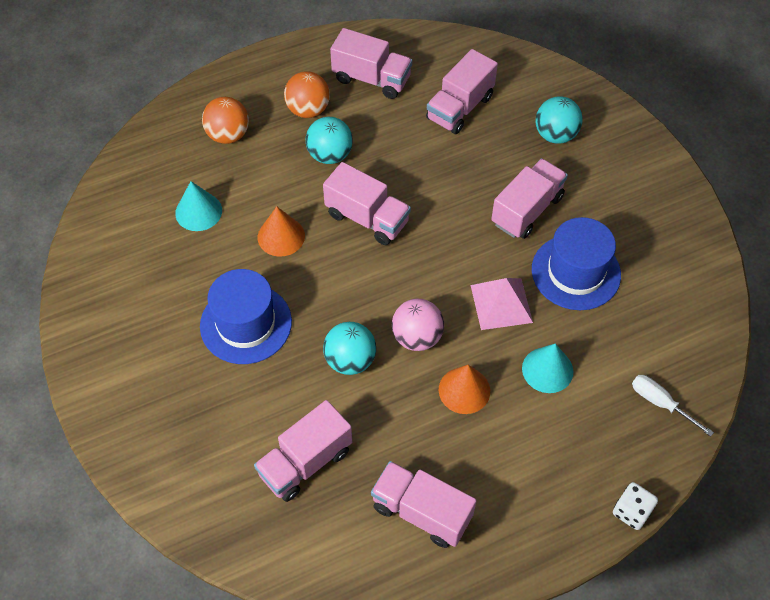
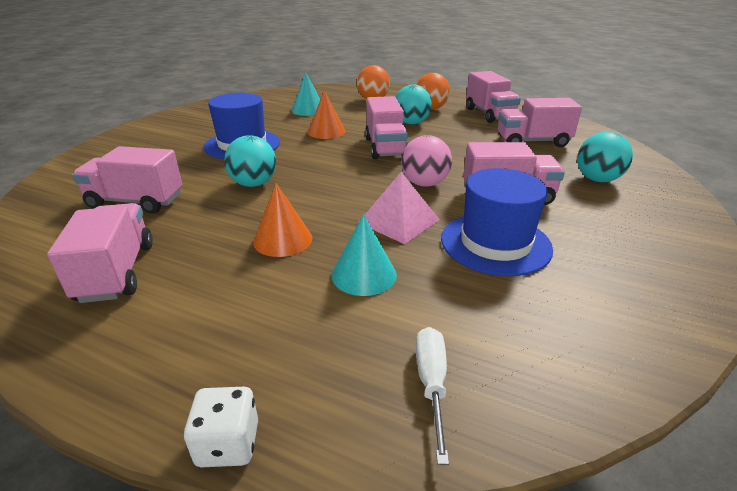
camera: 50 degrees right, 25 degrees down
(417, 337) = (310, 199): pink ball -> pink ball (424, 184)

